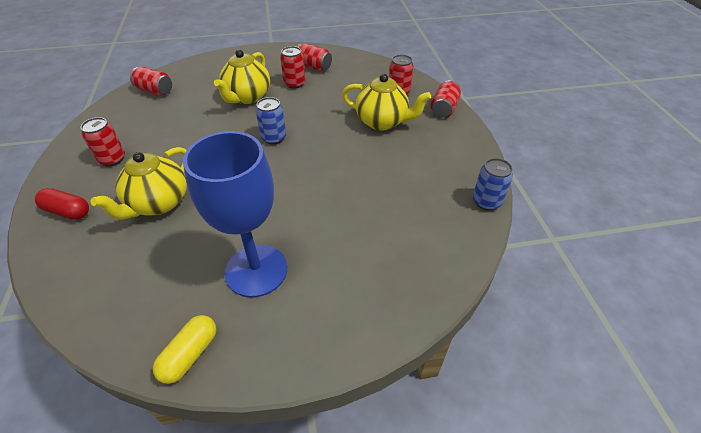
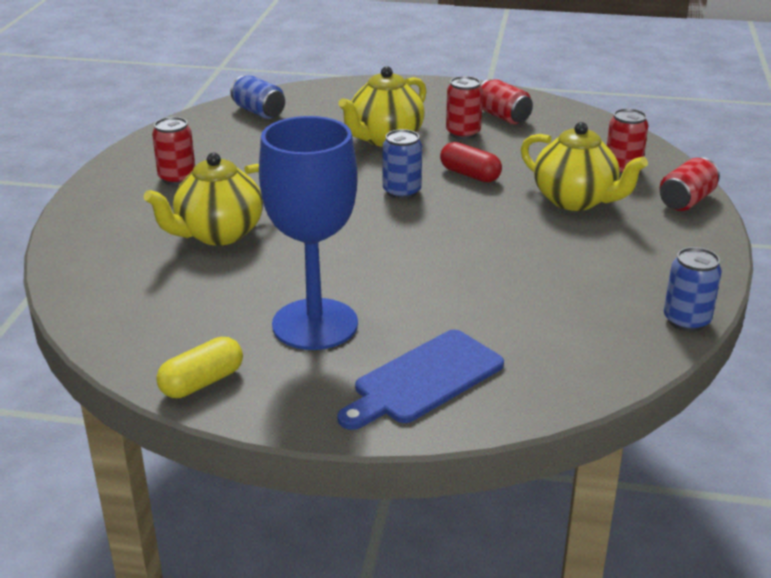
camera: 20 degrees right, 15 degrees down
(67, 211) = (106, 221): red capsule -> red capsule (470, 175)
(155, 91) = (259, 112): red can -> blue can
(350, 301) = (424, 380): none -> blue cutting board

